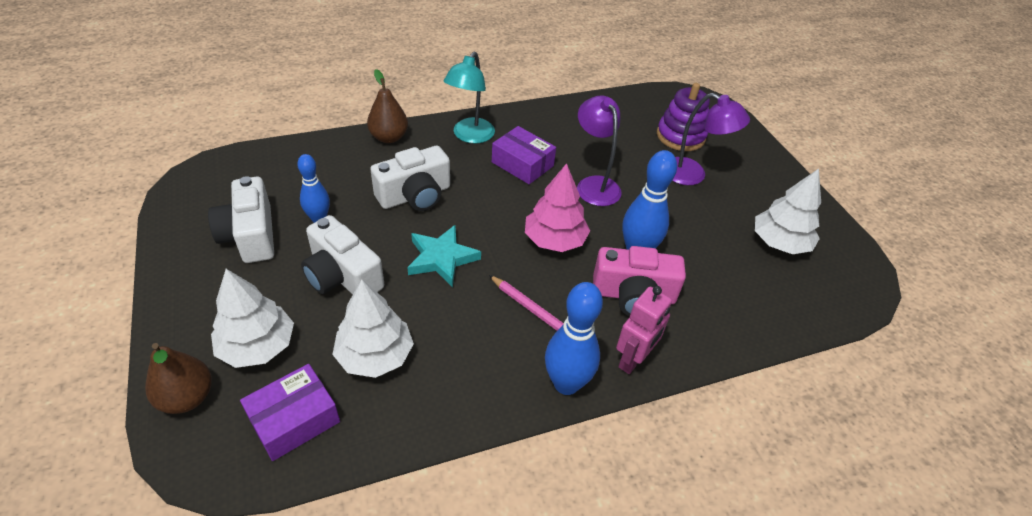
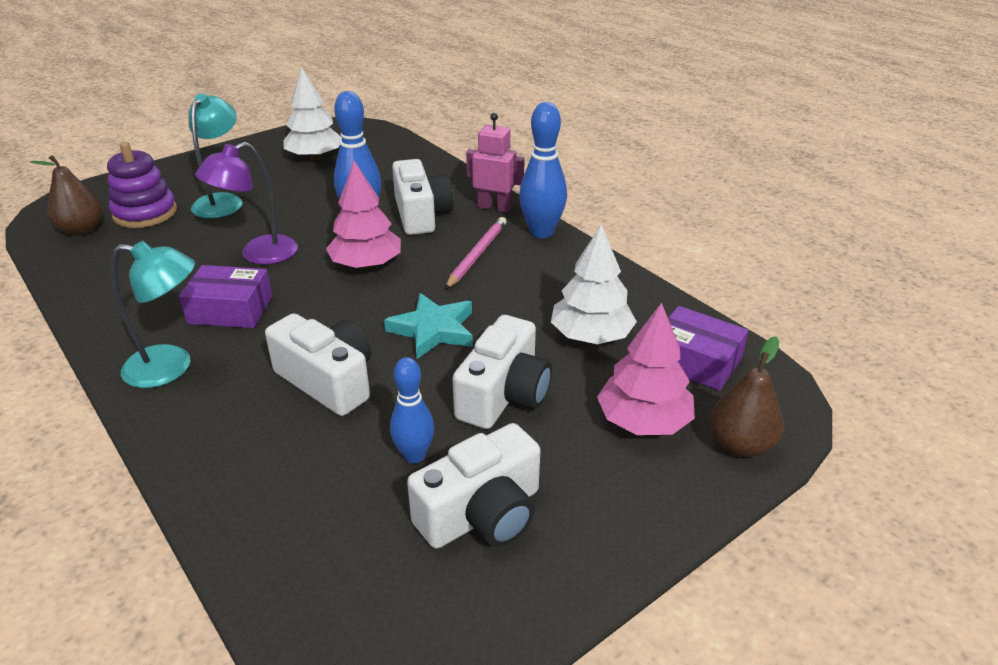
camera: 105 degrees left, 10 degrees down
(257, 346) = (643, 421): white tree -> pink tree
(389, 137) = (189, 450): brown pear -> brown pear (82, 230)
(522, 164) = (230, 310): purple box -> purple box turned 75 degrees clockwise
(633, 295) = (421, 214): pink camera -> white camera
(692, 175) = (222, 201): purple lamp -> turquoise lamp

